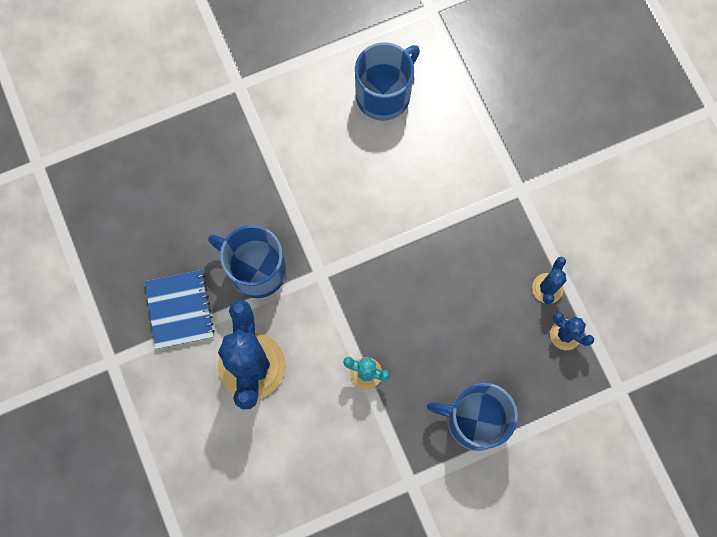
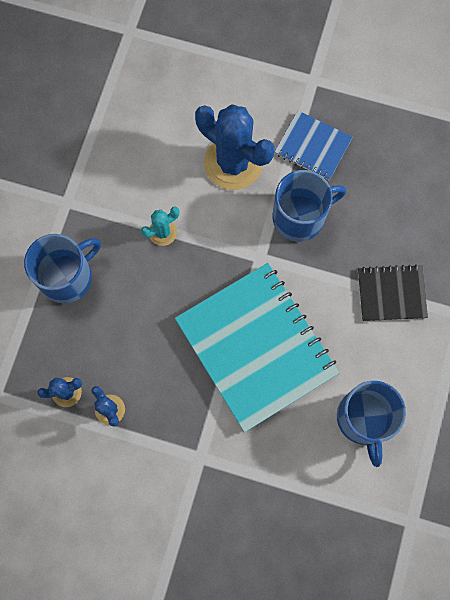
camera: 130 degrees right, 0 degrees up
(264, 148) = (391, 294): none -> black notebook
(398, 217) = (256, 347): none -> turquoise notebook

